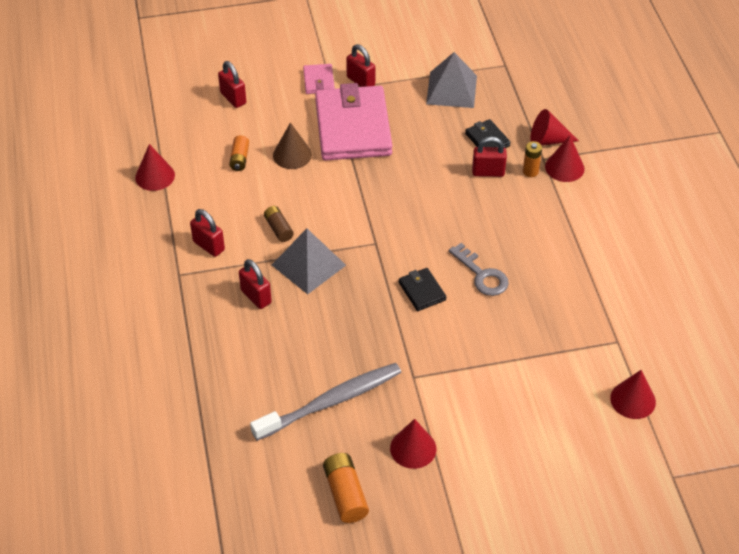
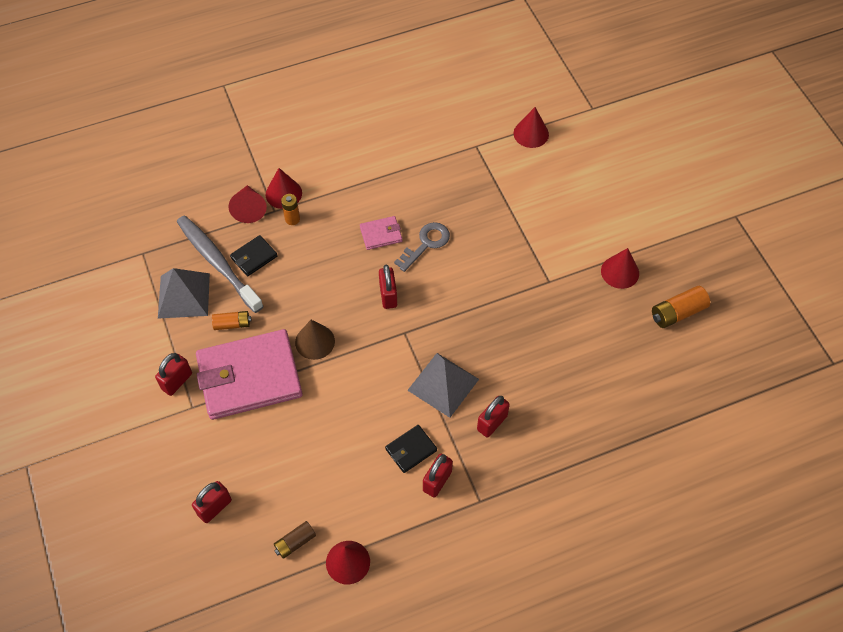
camera: 100 degrees left, 10 degrees up
(239, 159) = (309, 479): orange battery -> orange battery (232, 324)
(278, 229) = (402, 420): brown battery -> brown battery (295, 542)
(292, 155) = (297, 428): brown cone -> brown cone (315, 341)
(319, 81) = (179, 423): pink wallet -> pink wallet (381, 234)
(331, 402) = (592, 338): grey toothbrush -> grey toothbrush (218, 262)
(422, 291) = (455, 287): black wallet -> black wallet (411, 450)
(488, 172) = (298, 252): red padlock -> red padlock (388, 295)

